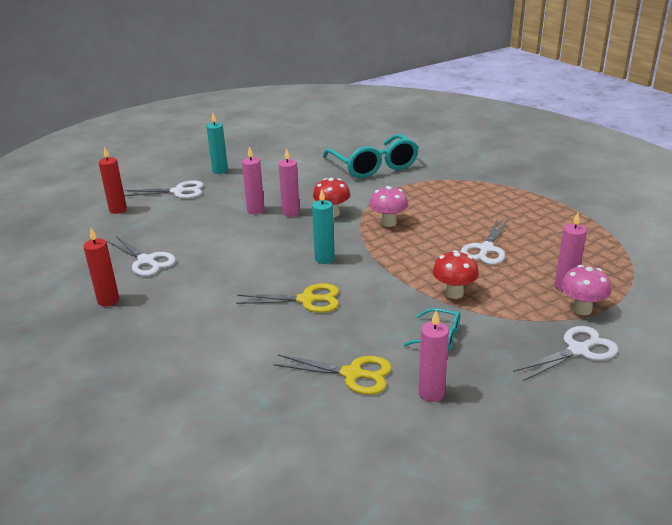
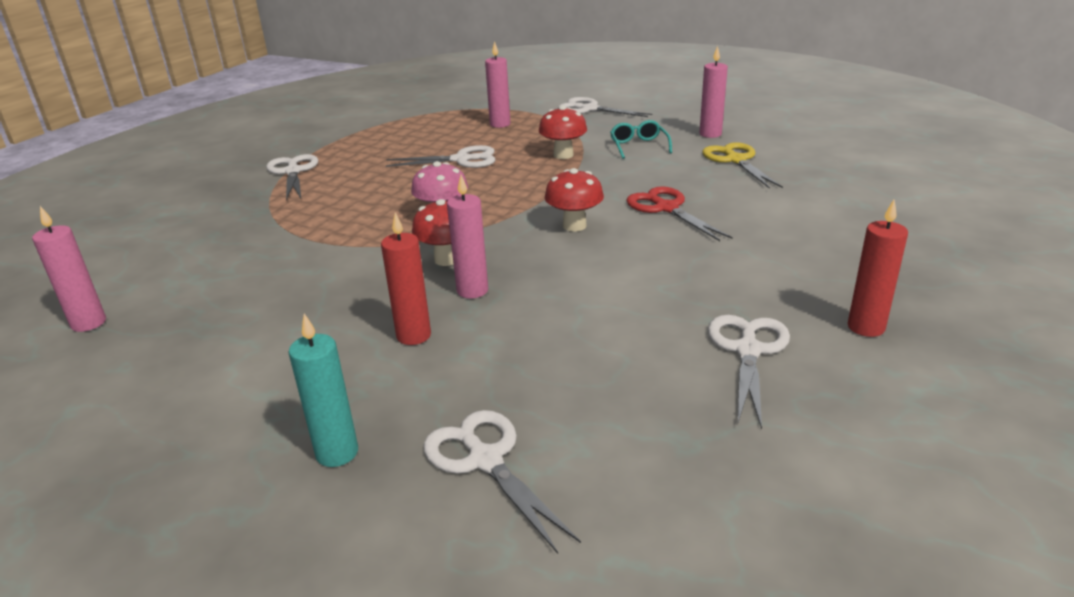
camera: 120 degrees left, 0 degrees up
(118, 210) = (643, 506): red candle -> red candle (414, 336)
(255, 210) = (491, 324): pink candle -> pink candle (88, 323)
(307, 300) = (666, 208): yellow scissors -> red scissors
(324, 259) = (574, 226): turquoise candle -> red mushroom
(373, 166) = (238, 281): turquoise glasses -> none
(519, 191) = (293, 172): none -> white scissors
(581, 309) = (530, 115): pink mushroom -> none

